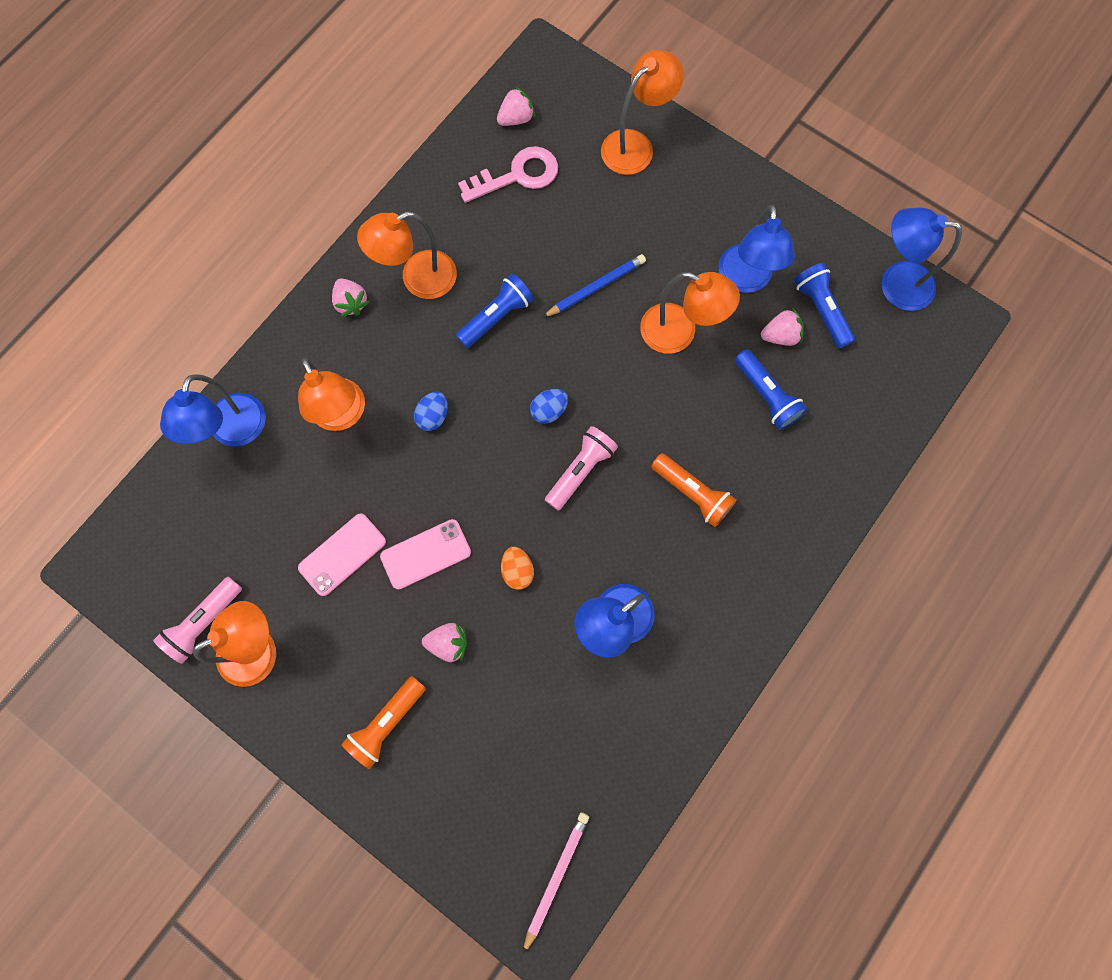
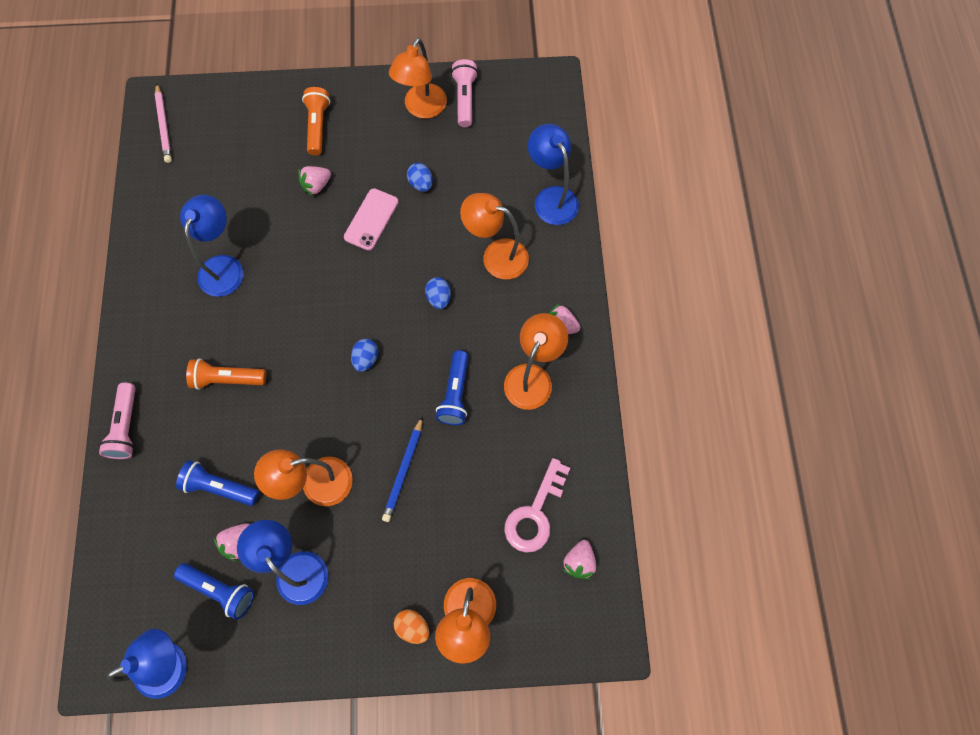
camera: 140 degrees right, 5 degrees down
(342, 554) = (421, 184): pink phone -> blue egg
(517, 570) = (307, 251): orange egg -> orange egg (412, 627)
(580, 470) = (314, 337): pink flashlight -> pink flashlight (126, 427)

